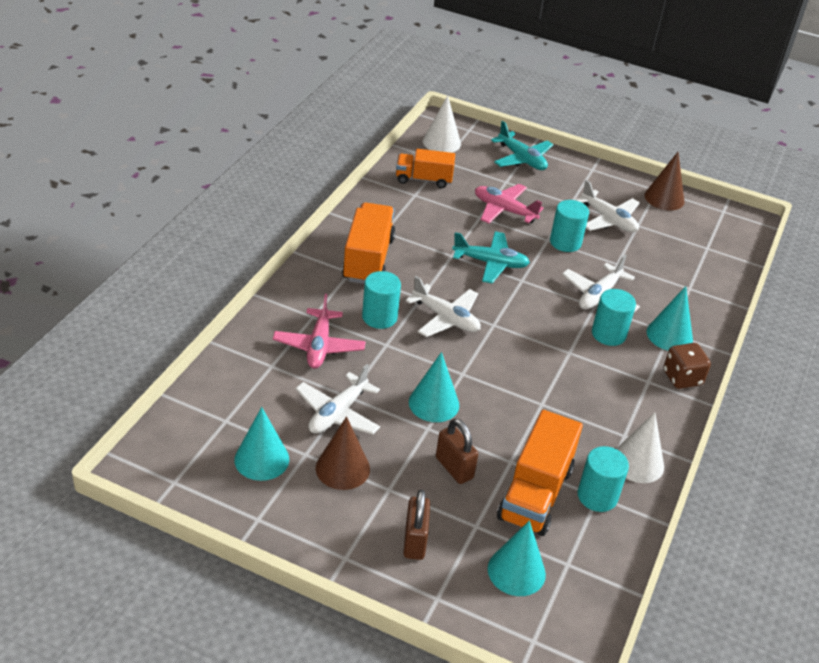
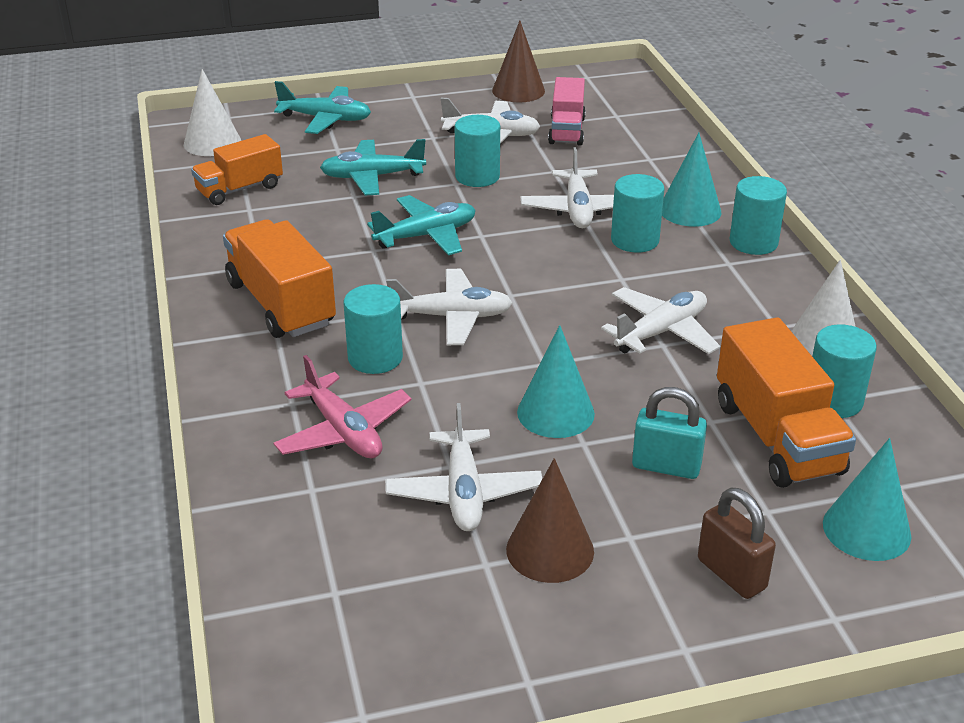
camera: 35 degrees left, 5 degrees down
(261, 459) = (441, 607): turquoise cone -> none
(454, 468) = (666, 466): brown padlock -> turquoise padlock
(504, 210) = (372, 177): pink plane -> turquoise plane
(550, 396) = (661, 332): none -> white plane
(660, 241) = (566, 130): none -> pink truck
(682, 378) = (753, 242): brown dice -> turquoise cylinder

